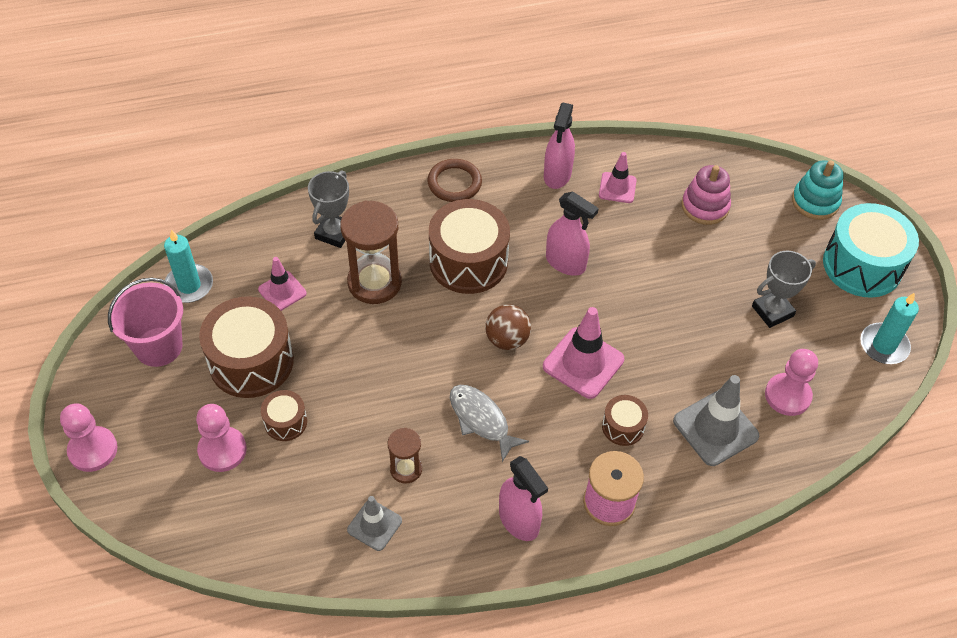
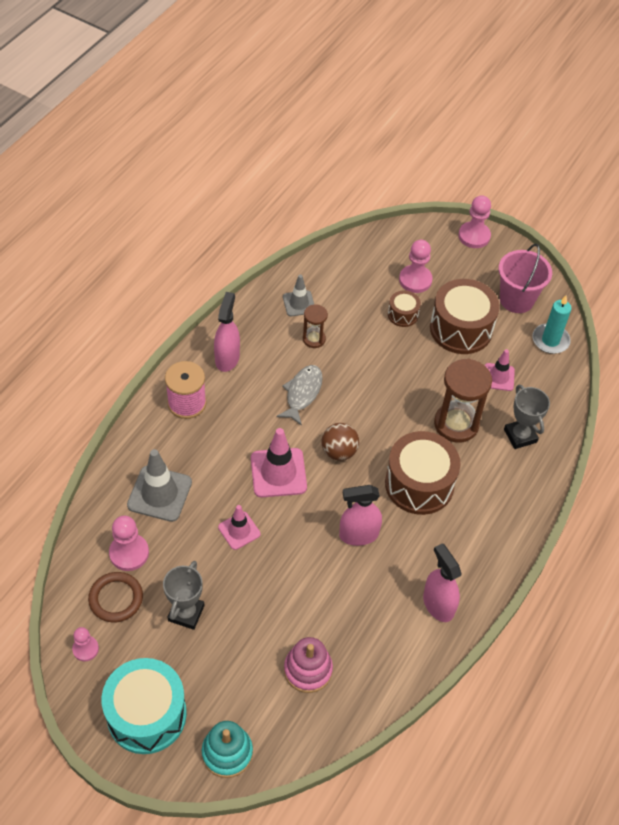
camera: 135 degrees right, 0 degrees up
(454, 183) = (496, 536): brown ring -> brown ring (116, 598)
(481, 420) = (302, 393): grey fish -> grey fish turned 75 degrees counterclockwise
(519, 521) = (227, 358): pink spray bottle -> pink spray bottle turned 90 degrees clockwise
(617, 188) = (386, 631): pink traffic cone -> pink traffic cone (239, 530)
(623, 426) = (217, 451): brown drum -> none
(883, 345) = (85, 649): turquoise candle -> pink pawn

